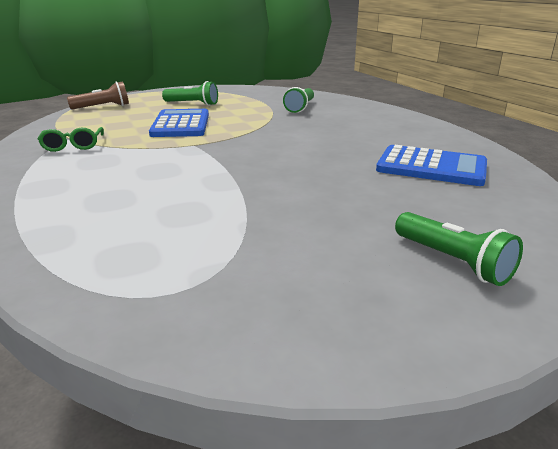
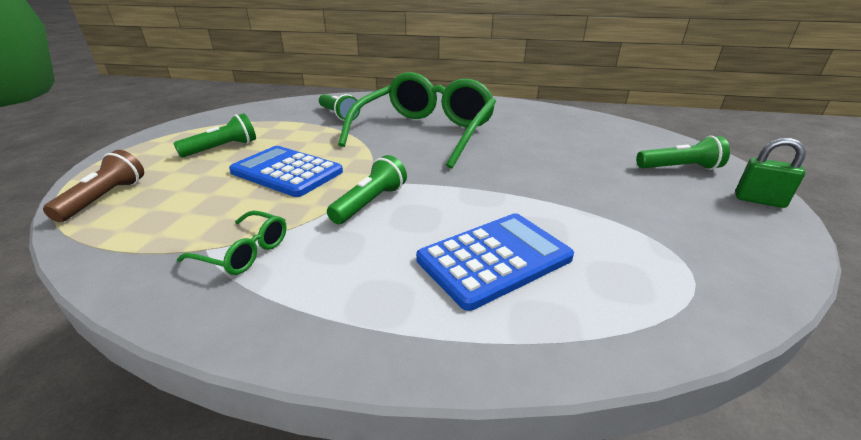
camera: 55 degrees left, 5 degrees up
(164, 154) = (370, 203): none -> green flashlight
(318, 136) = (425, 132): none -> green glasses
(431, 167) = (535, 125): blue calculator -> blue calculator (494, 259)
(433, 332) = (759, 200): none -> green padlock

